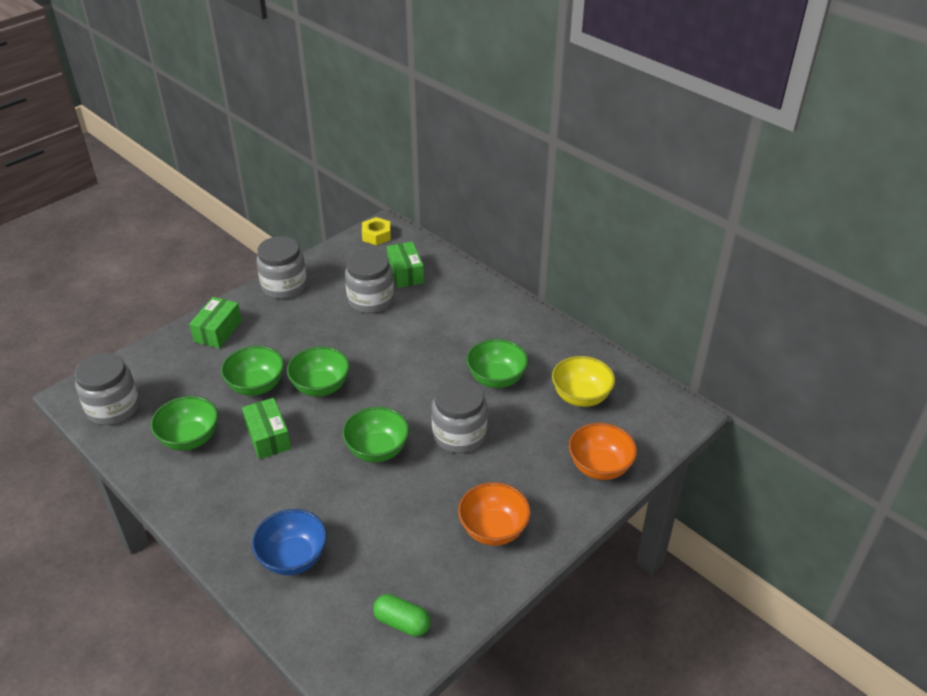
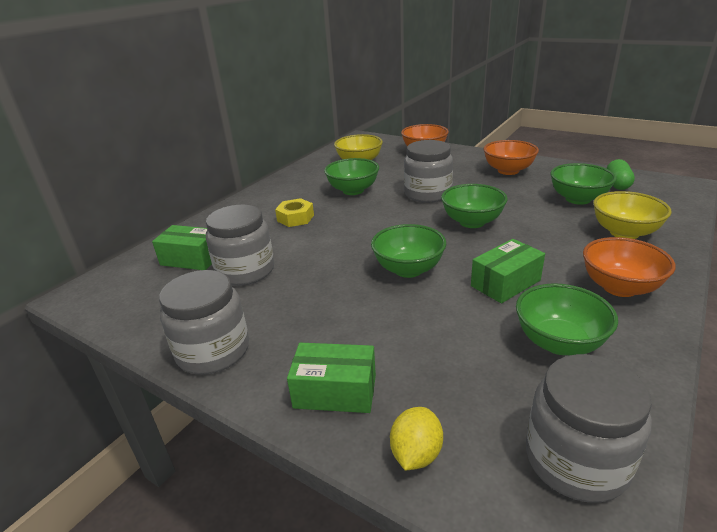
camera: 100 degrees left, 10 degrees down
(158, 353) = (416, 454): none -> yellow lemon
(220, 503) = (619, 287): none -> orange bowl
(256, 386) = (432, 315): green bowl -> green bowl (578, 199)
(293, 558) = (624, 233): blue bowl -> yellow bowl
(376, 235) = (98, 296): yellow nut -> yellow nut (295, 218)
(405, 273) = (191, 259): green box -> green box turned 45 degrees clockwise

